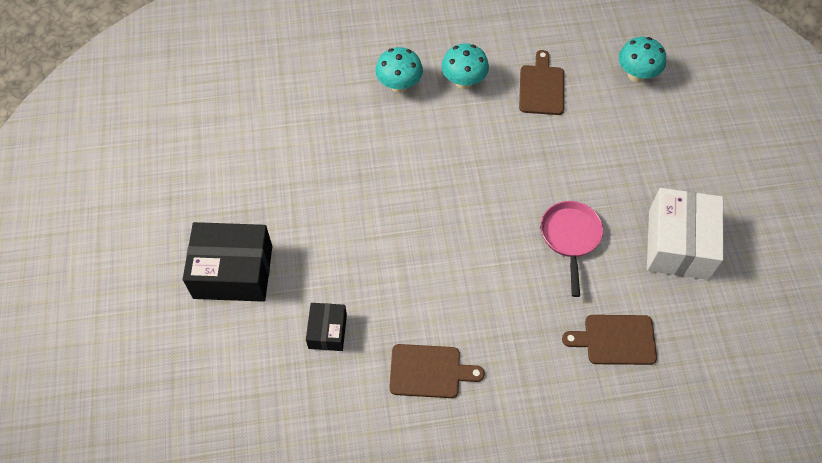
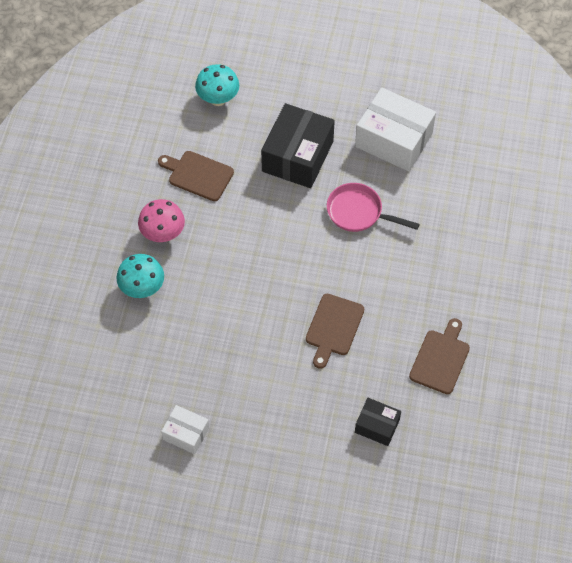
camera: 70 degrees left, 0 degrees up
(233, 272) = (289, 489): black box -> black box (297, 156)
(263, 168) = (186, 434): none -> white box
(463, 81) = (163, 234): turquoise mushroom -> pink mushroom
(615, 340) = (459, 217): brown cutting board -> brown cutting board (333, 328)

